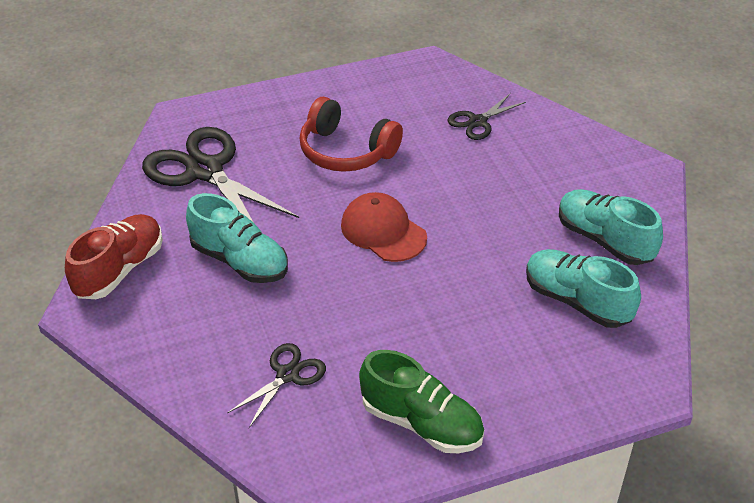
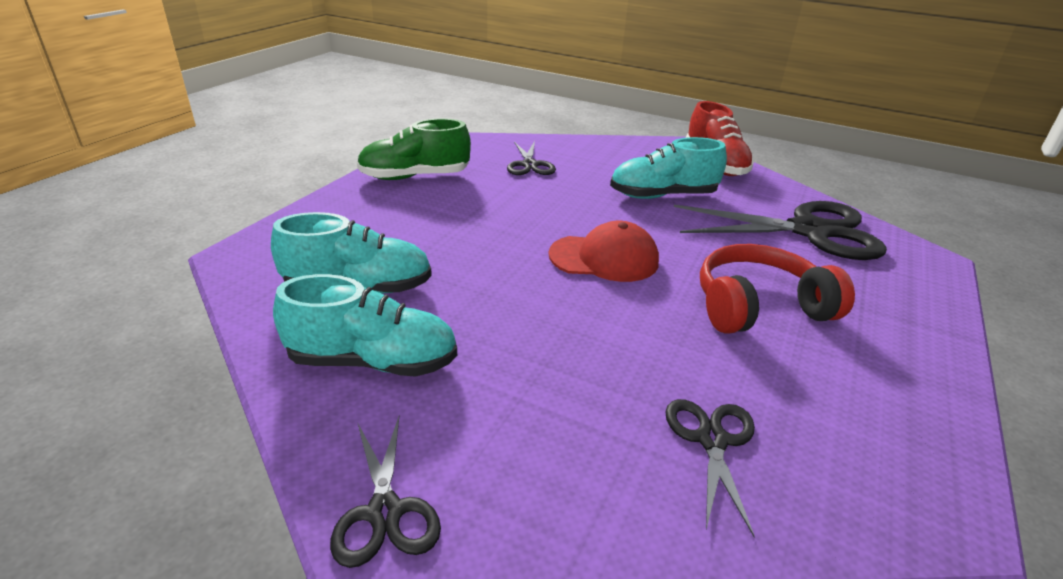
camera: 135 degrees right, 10 degrees down
(644, 172) = (385, 512): none -> black scissors

